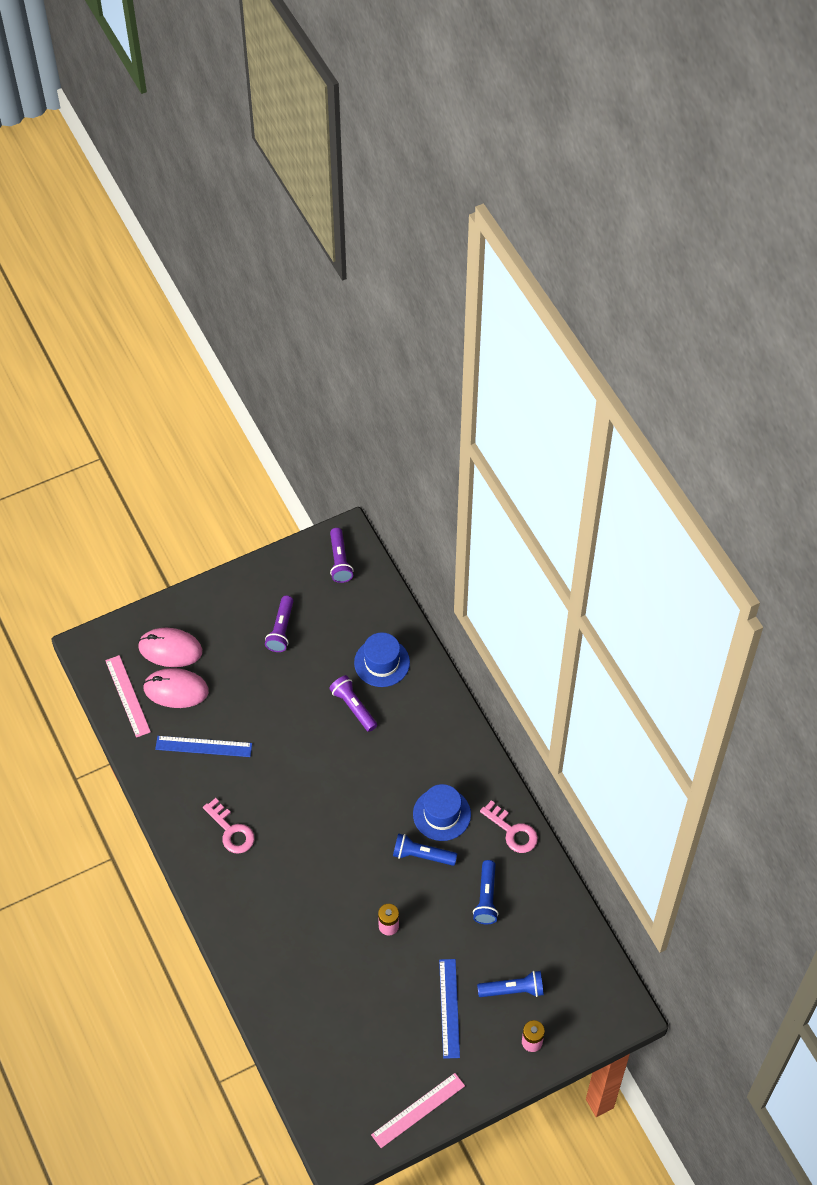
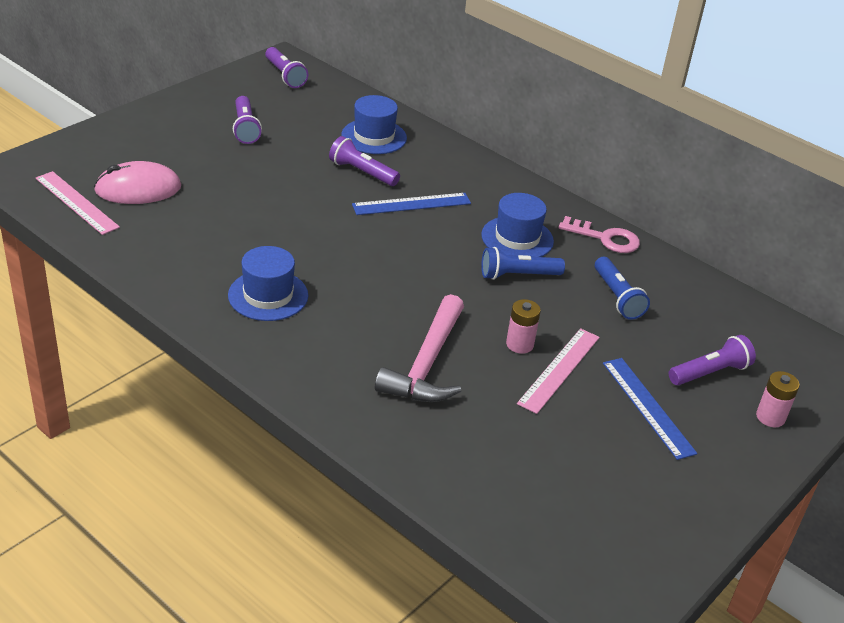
camera: 25 degrees left, 20 degrees down
(170, 649) = (117, 159): pink mouse -> none
(203, 746) = (195, 229): blue ruler -> blue ruler (411, 204)
(231, 831) = (268, 295): pink key -> blue hat
(315, 926) = (427, 364): none -> pink hammer
(418, 1110) = (685, 525): pink ruler -> pink ruler (559, 370)
(513, 990) = (710, 372): blue flashlight -> purple flashlight

